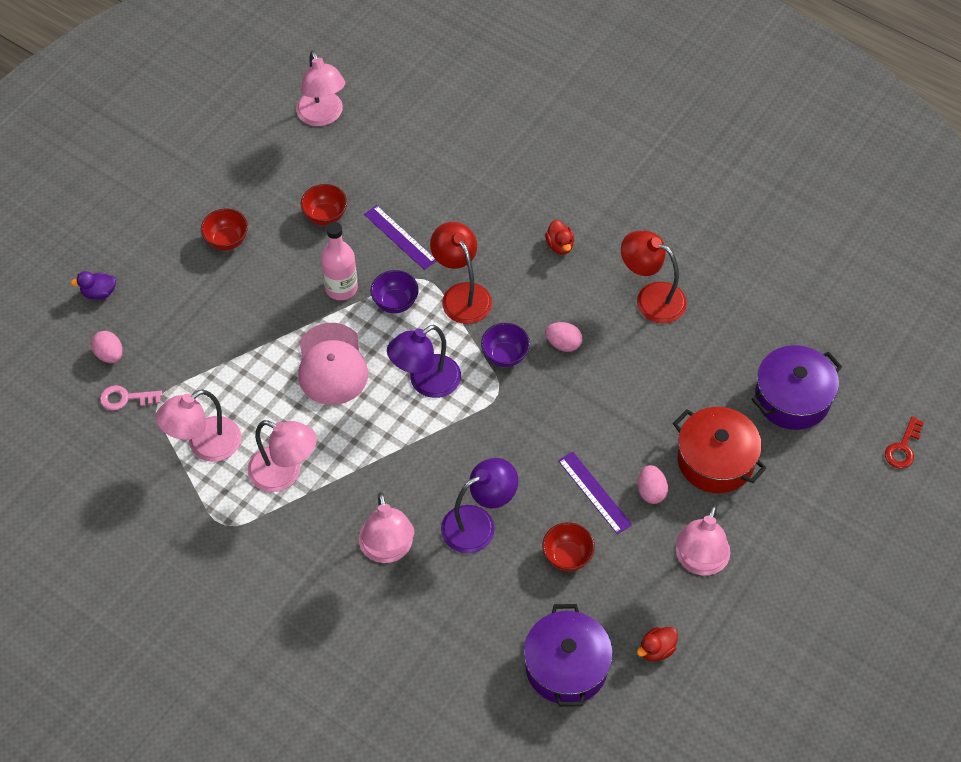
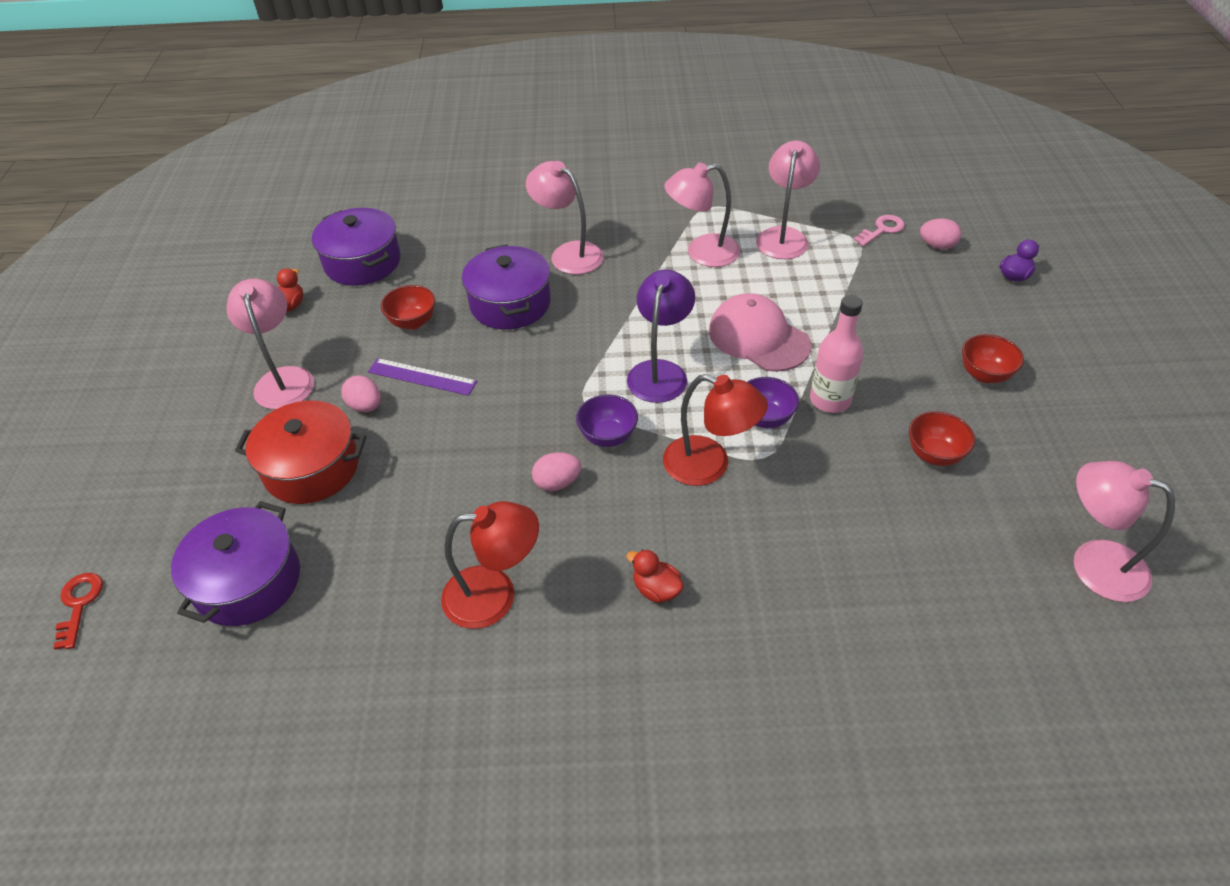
camera: 145 degrees right, 10 degrees down
(400, 237) = (836, 482): purple ruler -> none
(478, 524) = (510, 304): purple lamp -> purple pot

